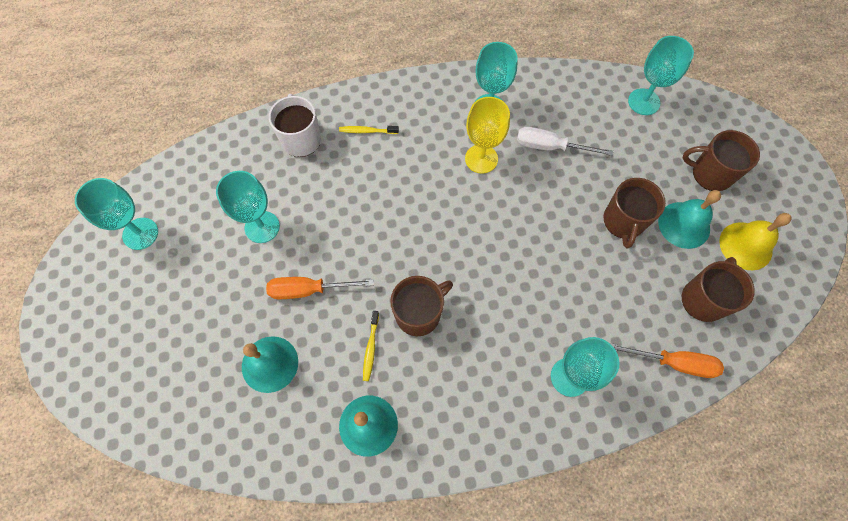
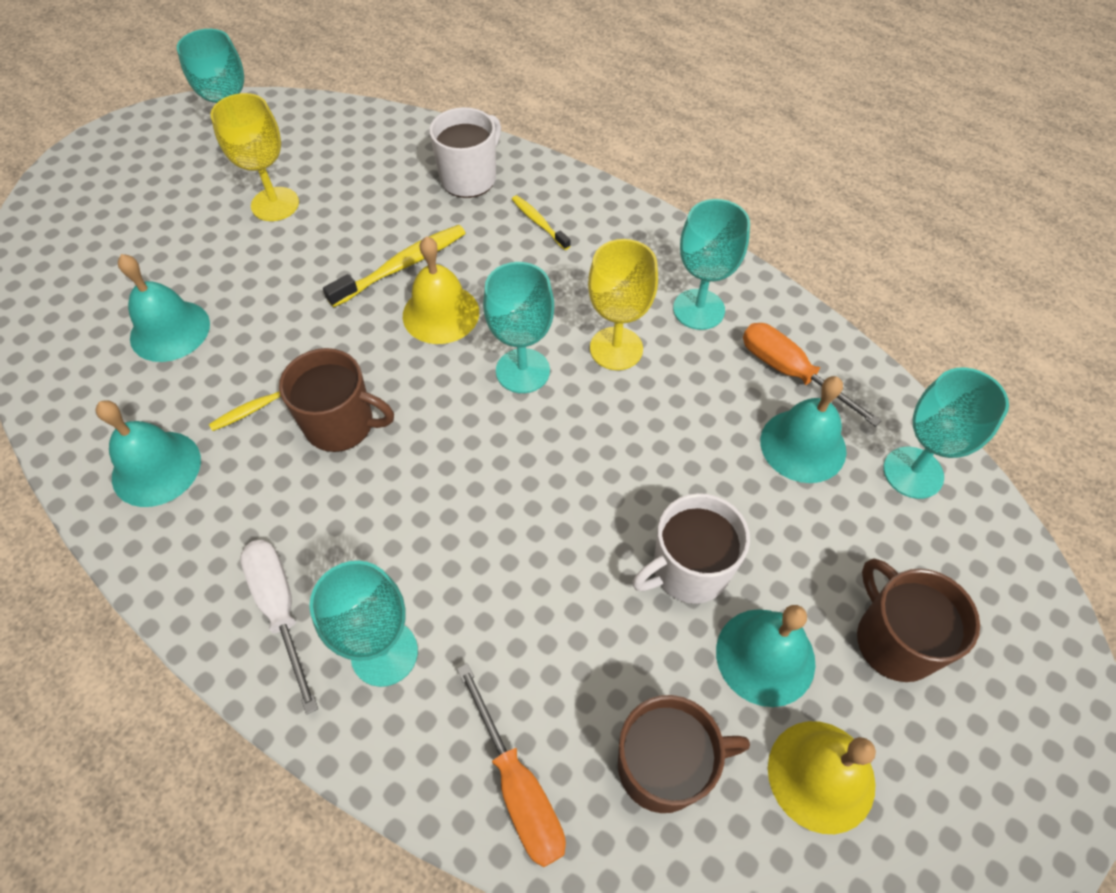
camera: 50 degrees right, 10 degrees down
(220, 249) = (275, 204): none -> yellow goblet
(262, 227) = (330, 218): turquoise goblet -> turquoise goblet (522, 371)
(309, 290) = (287, 305): orange screwdriver -> orange screwdriver (790, 373)
(335, 215) = (402, 266): none -> yellow toothbrush
(387, 219) = (441, 313): none -> yellow bell
(550, 147) = (713, 409): white screwdriver -> white screwdriver (280, 609)
(598, 129) = (803, 445): none -> turquoise bell
(623, 221) = (688, 570): brown mug -> white mug

